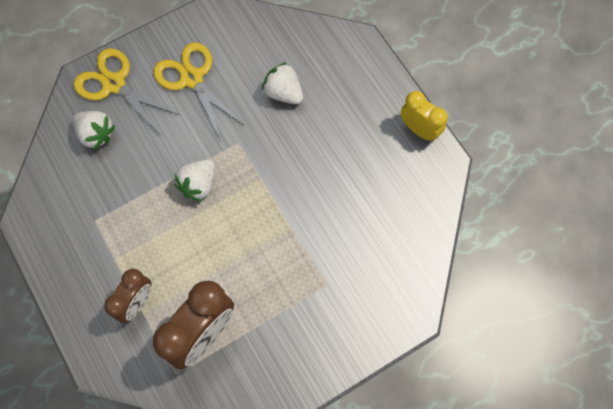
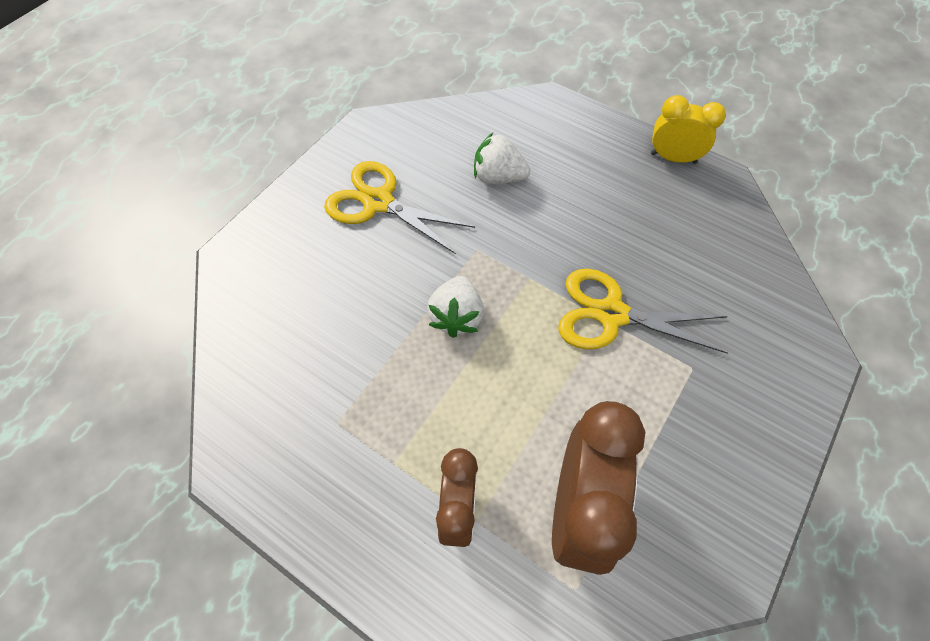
camera: 25 degrees left, 10 degrees down
(96, 134) = (284, 311): white strawberry -> none
(114, 84) = (280, 244): yellow scissors -> yellow scissors (611, 314)

